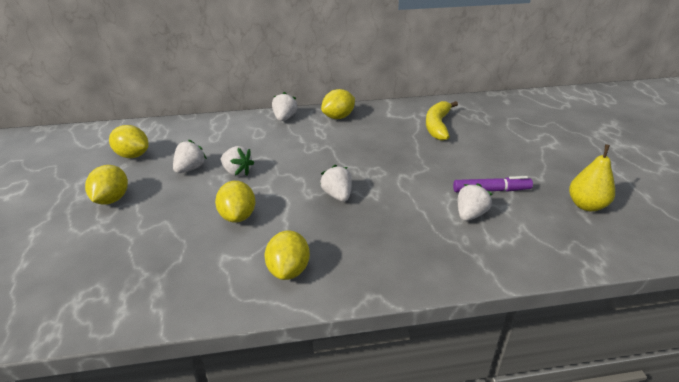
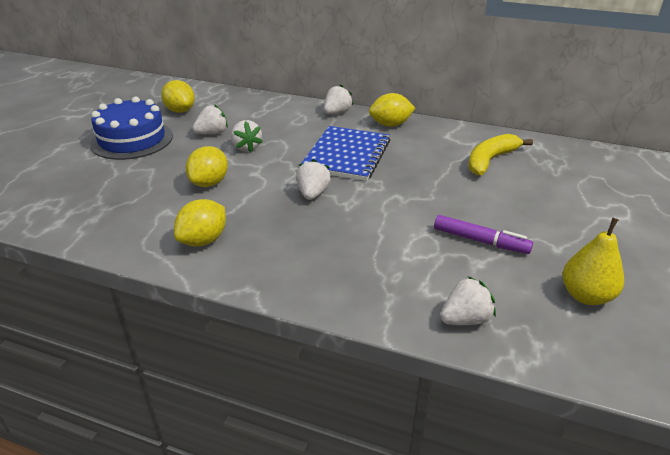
camera: 30 degrees right, 0 degrees up
(111, 199) = (132, 140): yellow lemon -> blue cake
(330, 153) = (347, 155): none -> blue notebook
(470, 214) = (428, 256): white strawberry -> white strawberry (465, 319)

